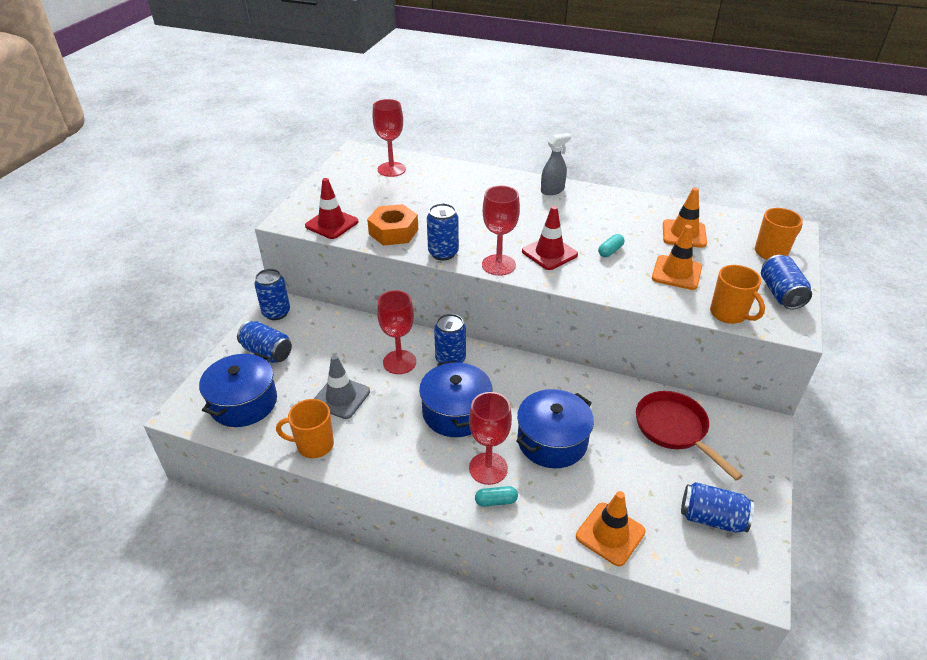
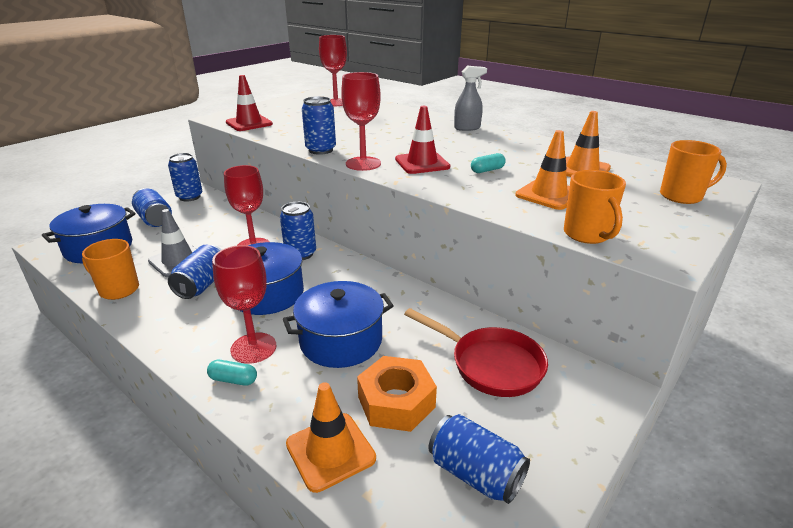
camera: 20 degrees right, 10 degrees down
(393, 232) = (293, 133): orange nut -> orange nut (396, 402)
(674, 430) = (490, 364): red pan -> red pan turned 135 degrees clockwise
(780, 294) = (670, 229): blue can -> blue can (202, 285)

